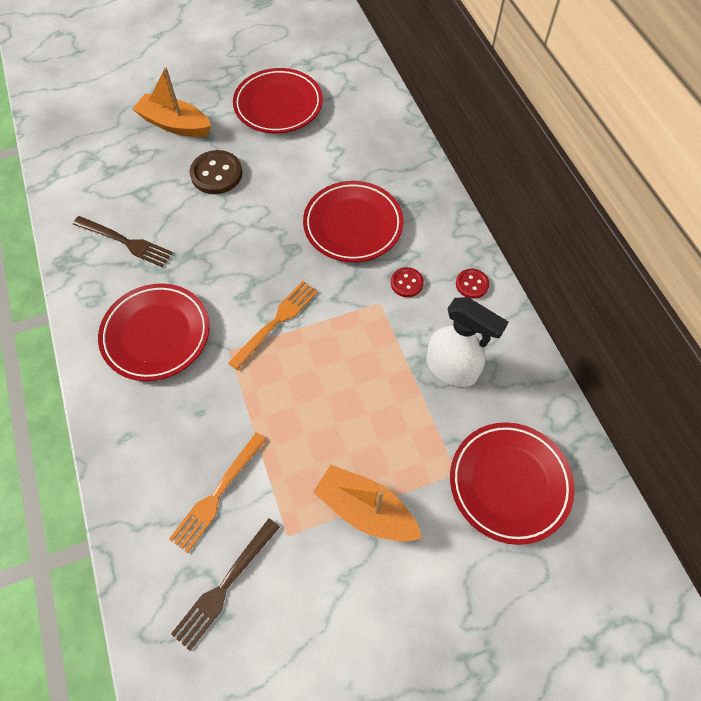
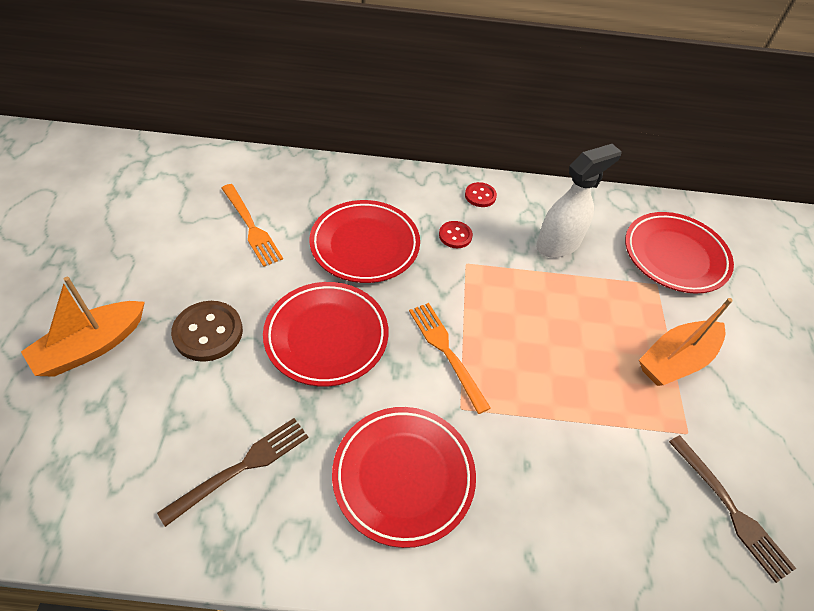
camera: 70 degrees left, 10 degrees down
(217, 495) = (630, 482): orange fork -> orange fork (251, 227)
(278, 105) = (155, 239): red plate -> red plate (326, 336)

